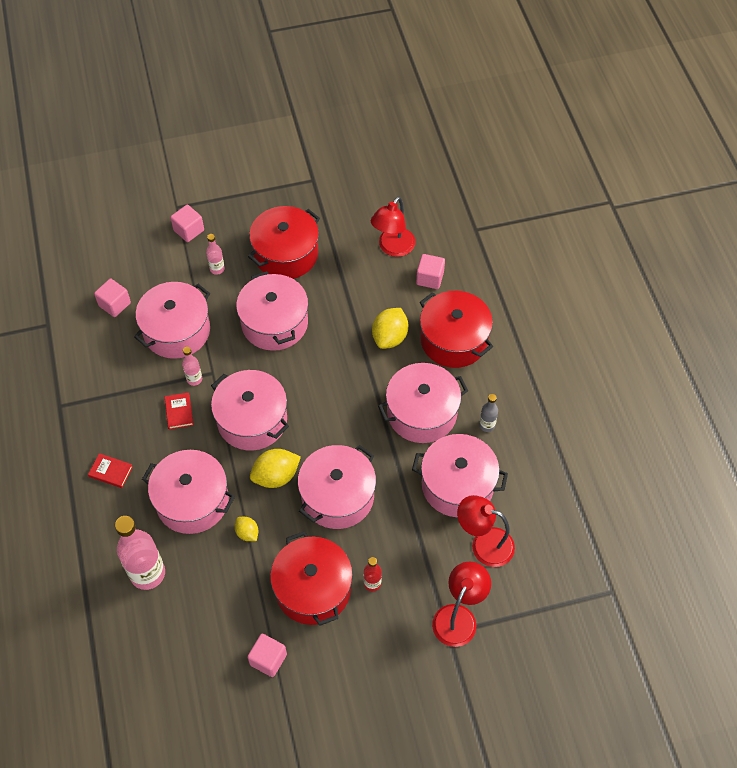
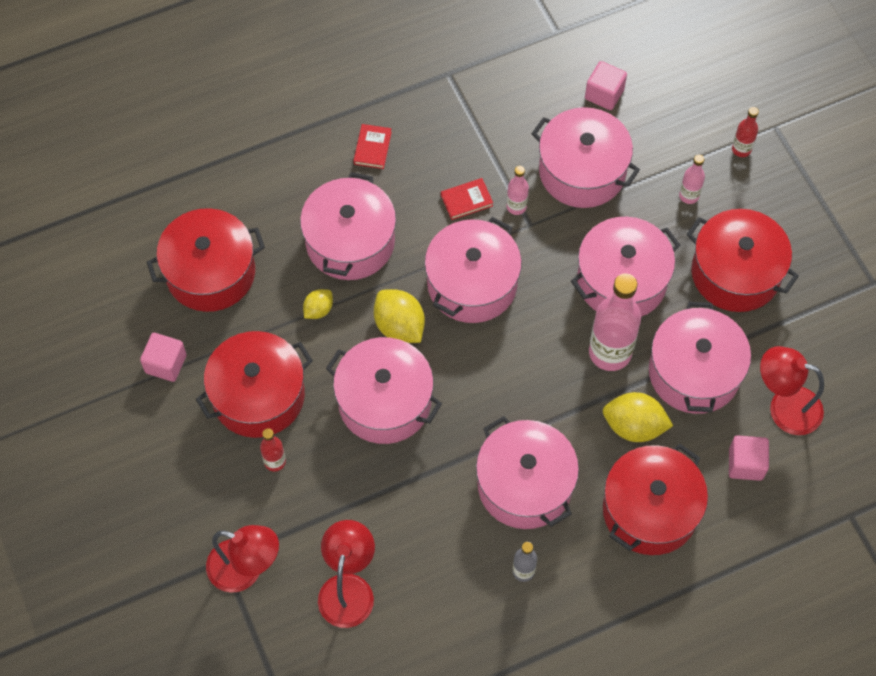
camera: 80 degrees right, 5 degrees up
(147, 573) = (251, 216): pink bottle -> pink bottle (610, 352)
(189, 230) = (741, 149): pink cube -> red bottle
(192, 613) = (210, 272): none -> red pot
(457, 485) = (426, 544): pink pot -> pink pot (694, 372)

